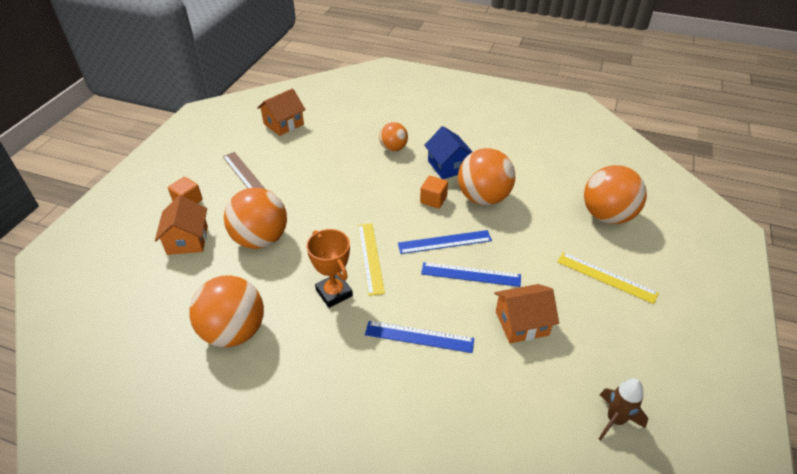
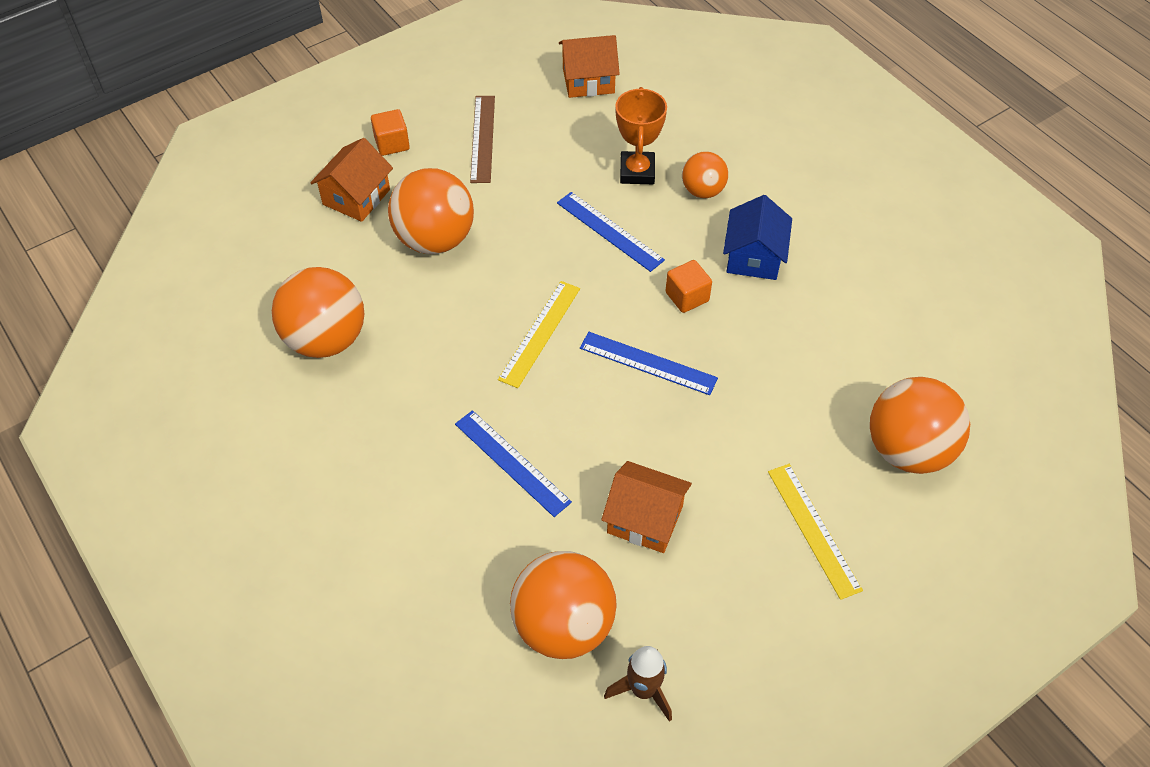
camera: 35 degrees right, 10 degrees up
(334, 293) = (462, 354): orange trophy -> orange trophy (637, 172)
(470, 274) = (640, 424): blue ruler -> blue ruler (609, 231)
(483, 198) = (757, 329): orange ball -> orange ball (563, 625)

